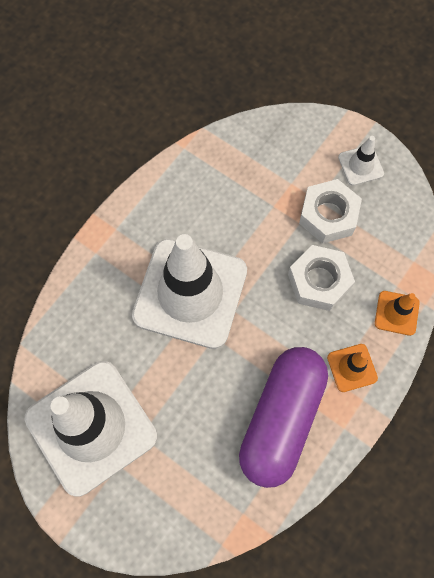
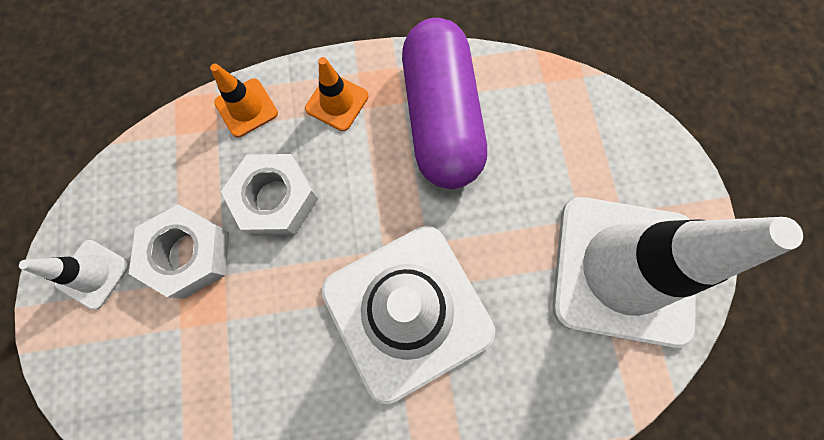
camera: 135 degrees left, 5 degrees up
(281, 419) = (440, 119): purple capsule -> purple capsule turned 75 degrees counterclockwise

